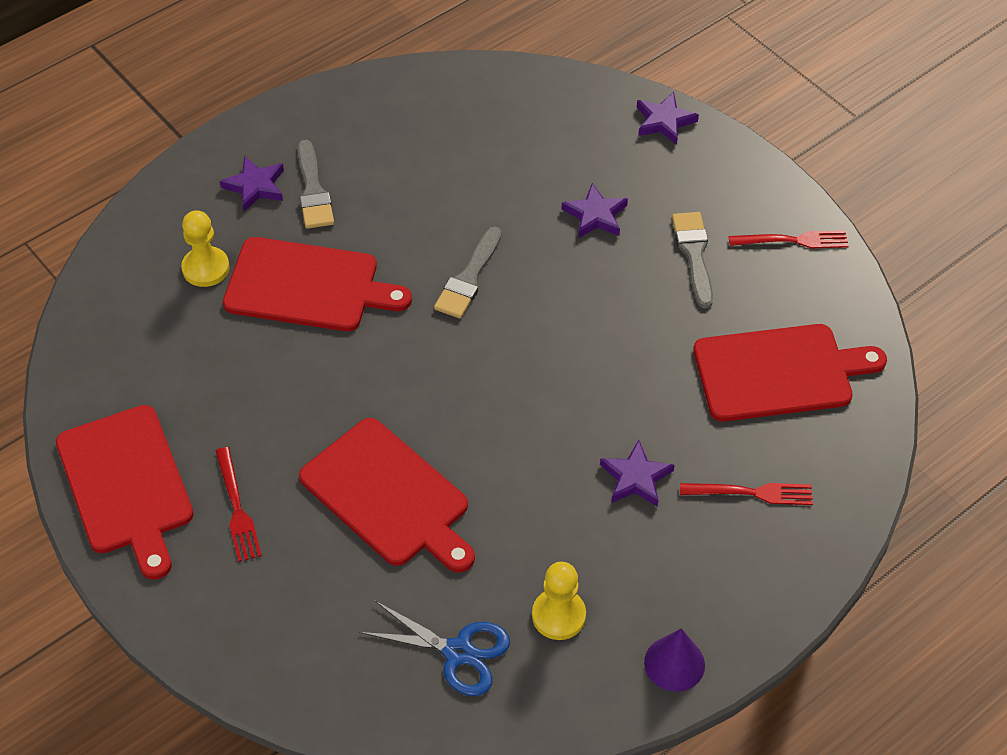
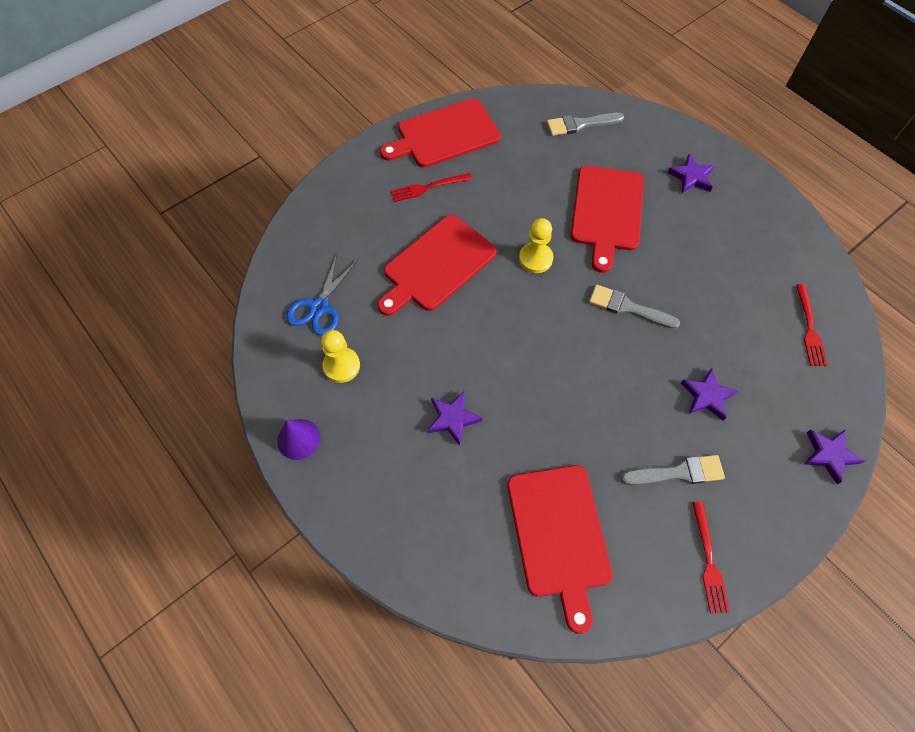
camera: 90 degrees right, 10 degrees up
(206, 268) = (614, 157): yellow pawn -> yellow pawn (535, 259)
(313, 191) = (694, 210): grey brush -> grey brush (580, 124)
(752, 493) = (440, 504): red fork -> red fork (809, 329)

